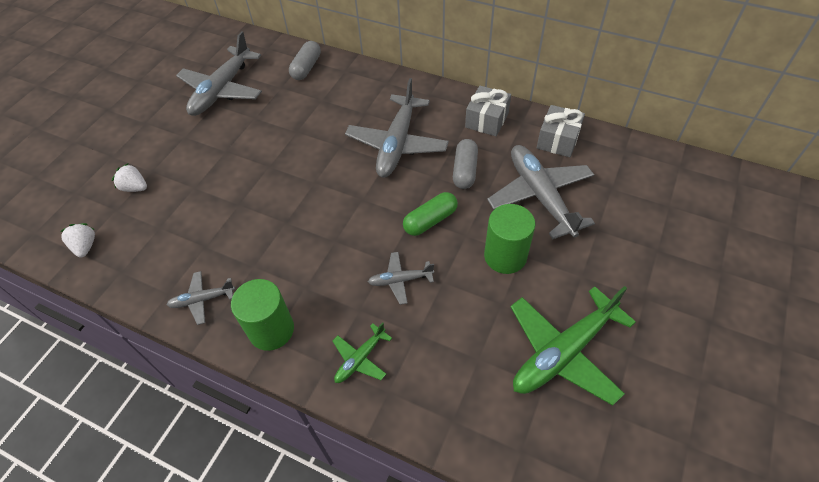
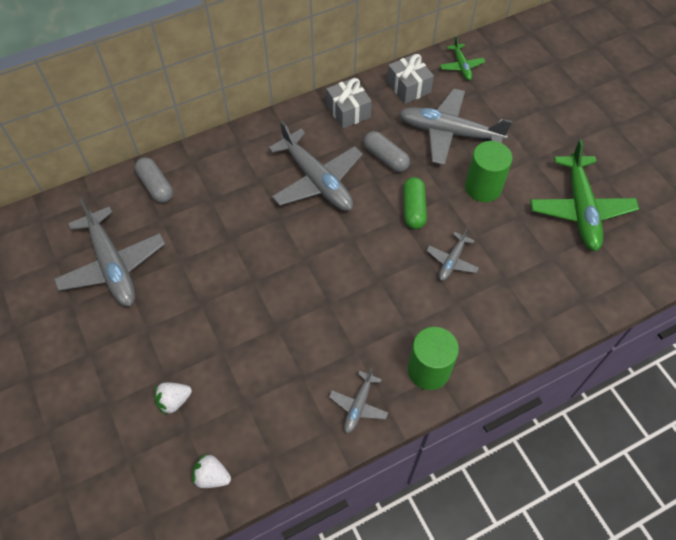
camera: 55 degrees left, 5 degrees up
(360, 358) = (499, 326): green plane -> green plane (461, 66)

